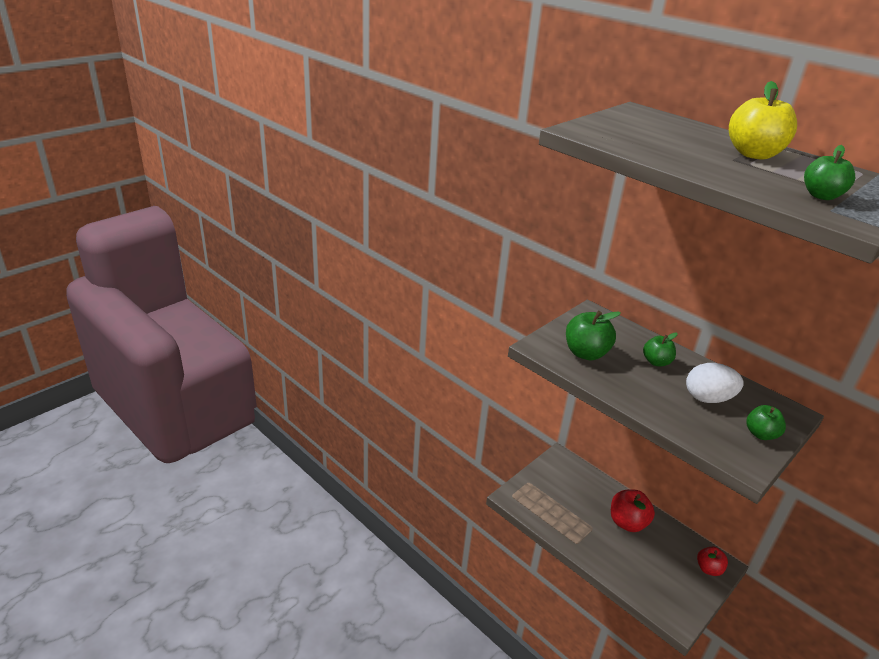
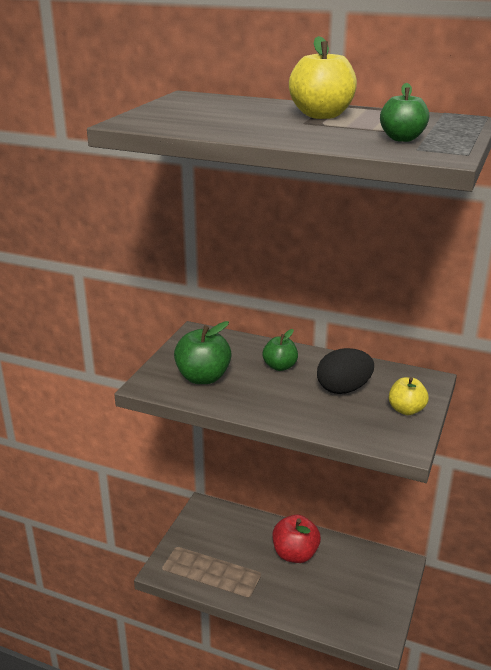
camera: 20 degrees left, 5 degrees down
(708, 398) = (343, 389): white egg -> black egg
(708, 569) = (390, 573): red apple -> none
(760, 434) = (406, 410): green apple -> yellow apple

